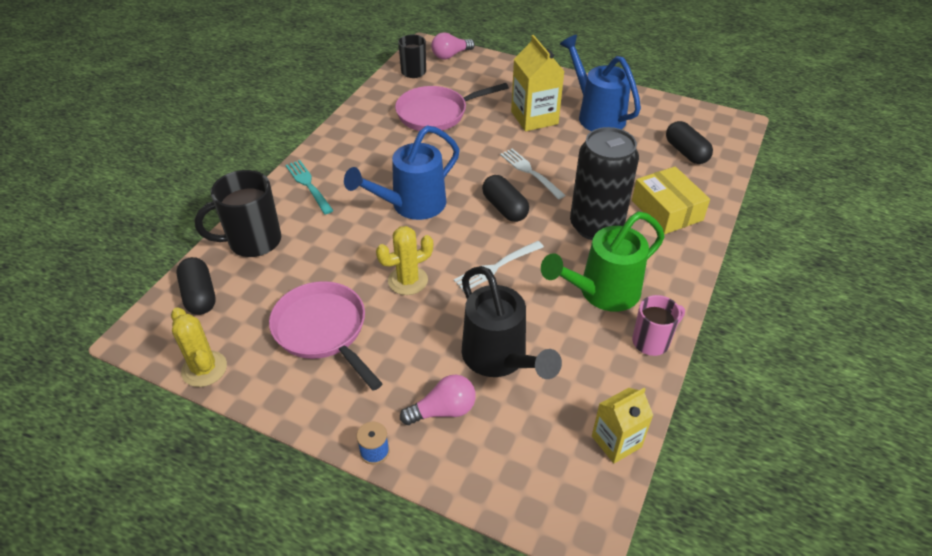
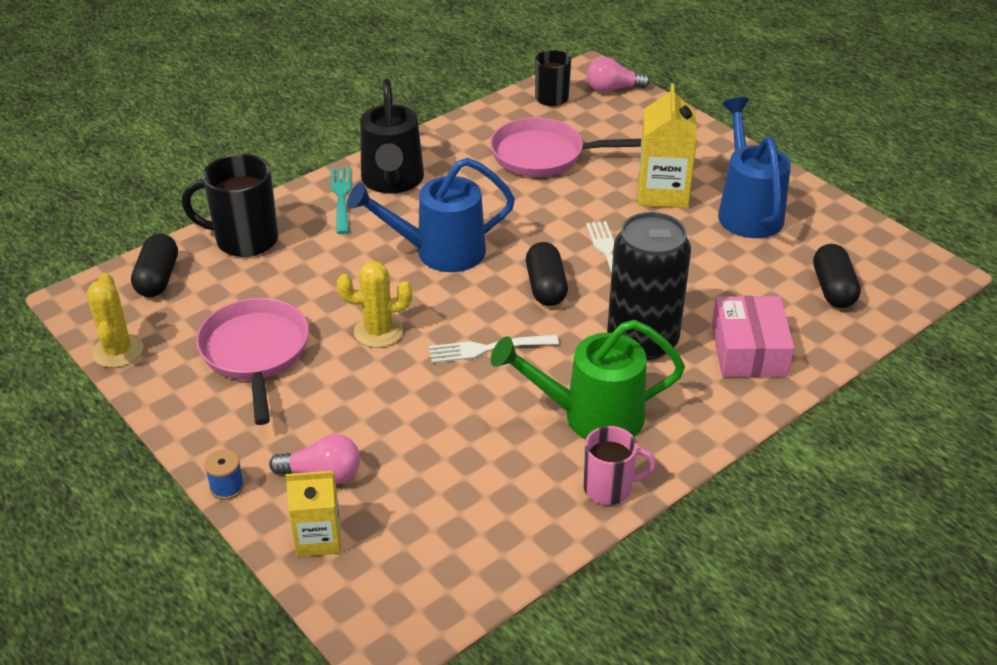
camera: 25 degrees right, 5 degrees down
(499, 359) = (419, 445): black watering can -> black watering can (392, 181)
(616, 441) = (485, 574): yellow carton -> yellow carton (318, 538)
(667, 210) = (749, 350): yellow box -> pink box

